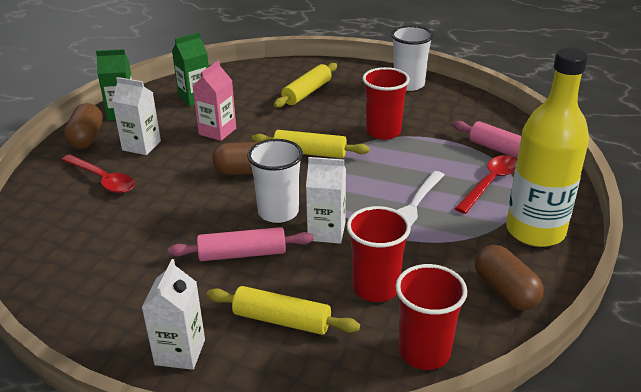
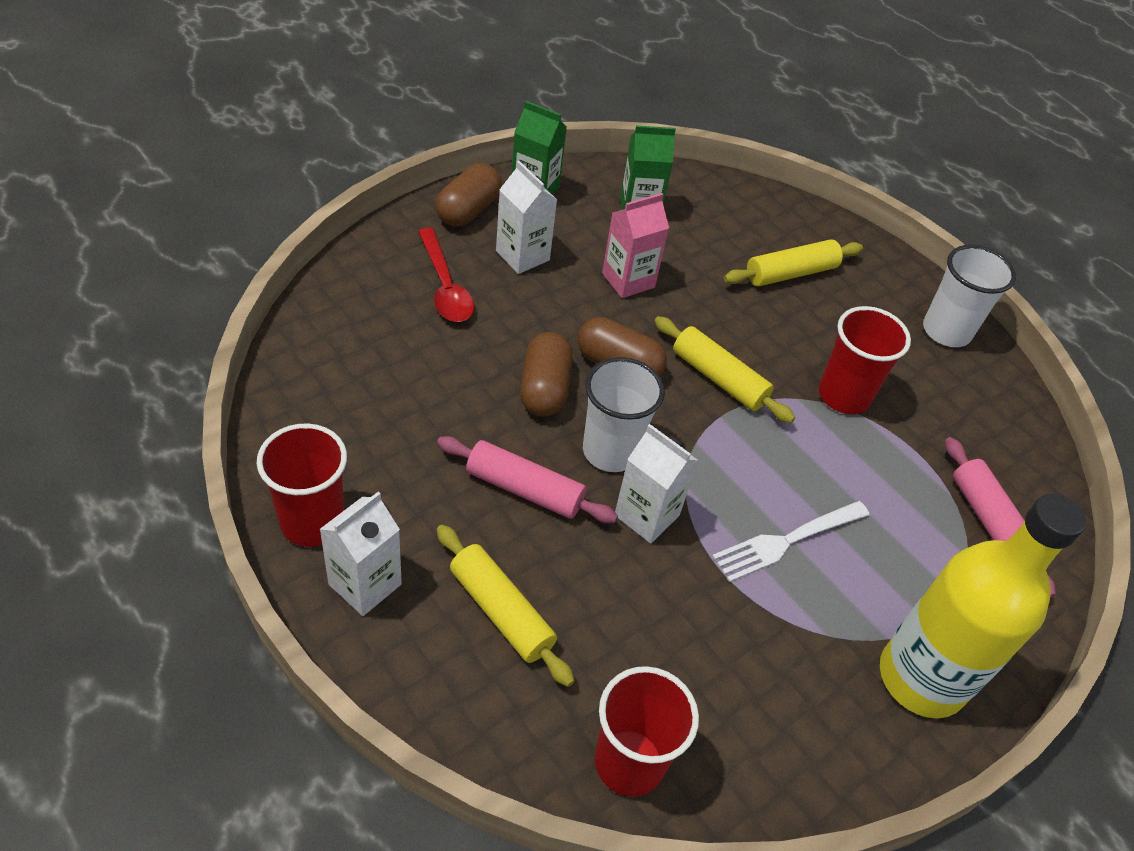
camera: 25 degrees right, 15 degrees up
(375, 288) = (642, 635): red cup -> red cup (312, 522)
(489, 183) = (923, 564): red spoon -> none
(505, 291) = (801, 743): brown capsule -> brown capsule (544, 389)

